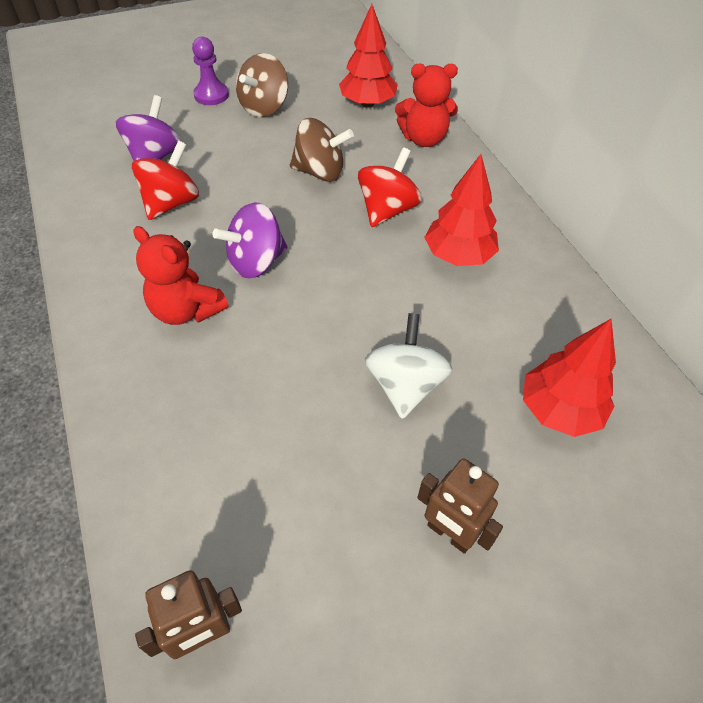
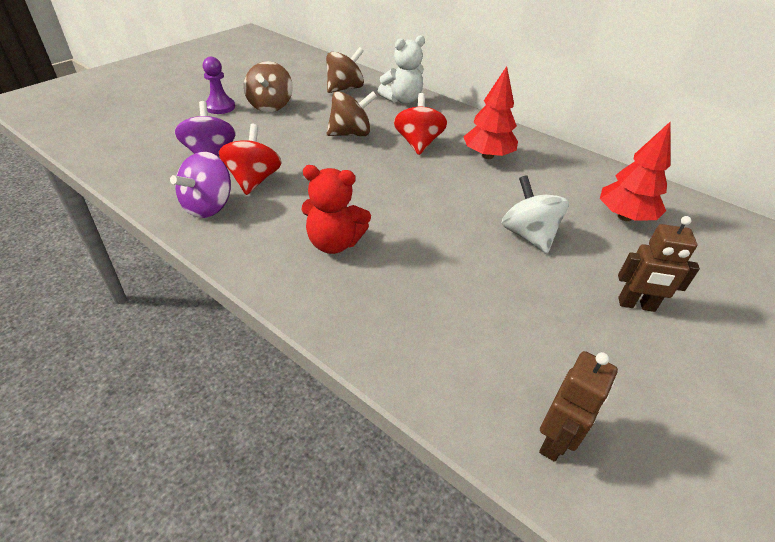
camera: 30 degrees left, 10 degrees down
(256, 262) = (357, 198): purple spinning top -> purple spinning top (208, 206)
(367, 103) = (344, 88): red tree -> brown spinning top
(424, 139) = (402, 100): red teddy bear -> white teddy bear

